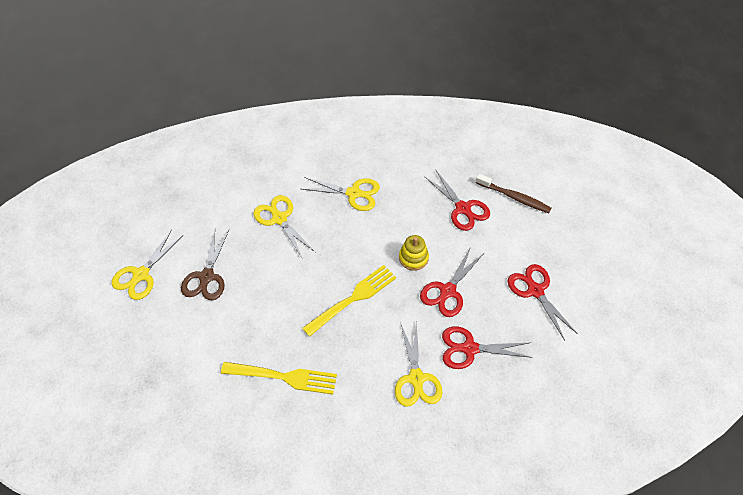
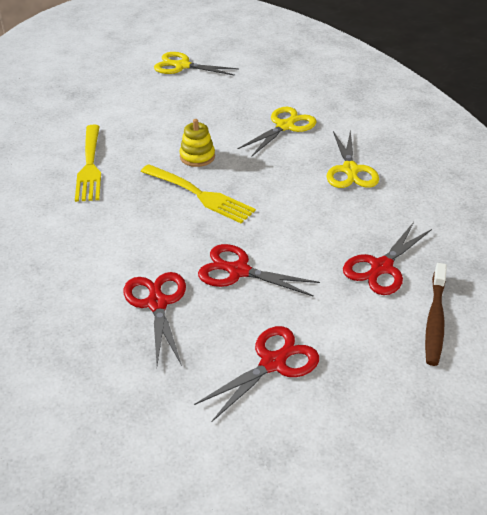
camera: 75 degrees right, 15 degrees down
(206, 276) = (193, 99): brown scissors -> none
(413, 258) = (277, 233): yellow stacking toy -> yellow stacking toy (197, 157)
(416, 378) = (105, 261): yellow scissors -> none

